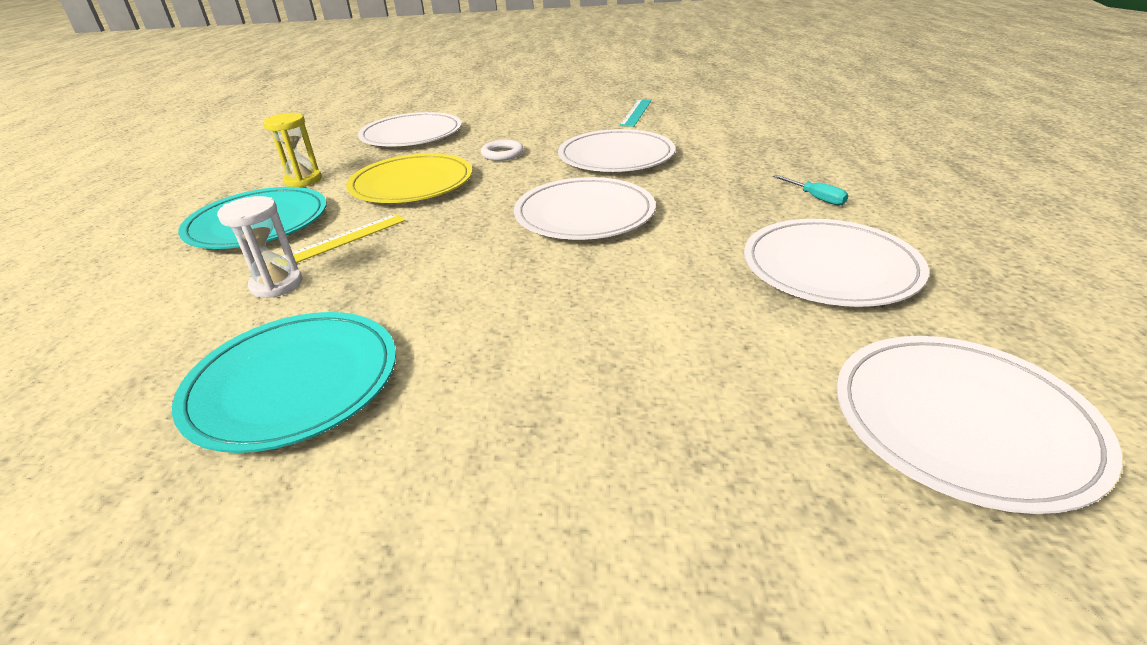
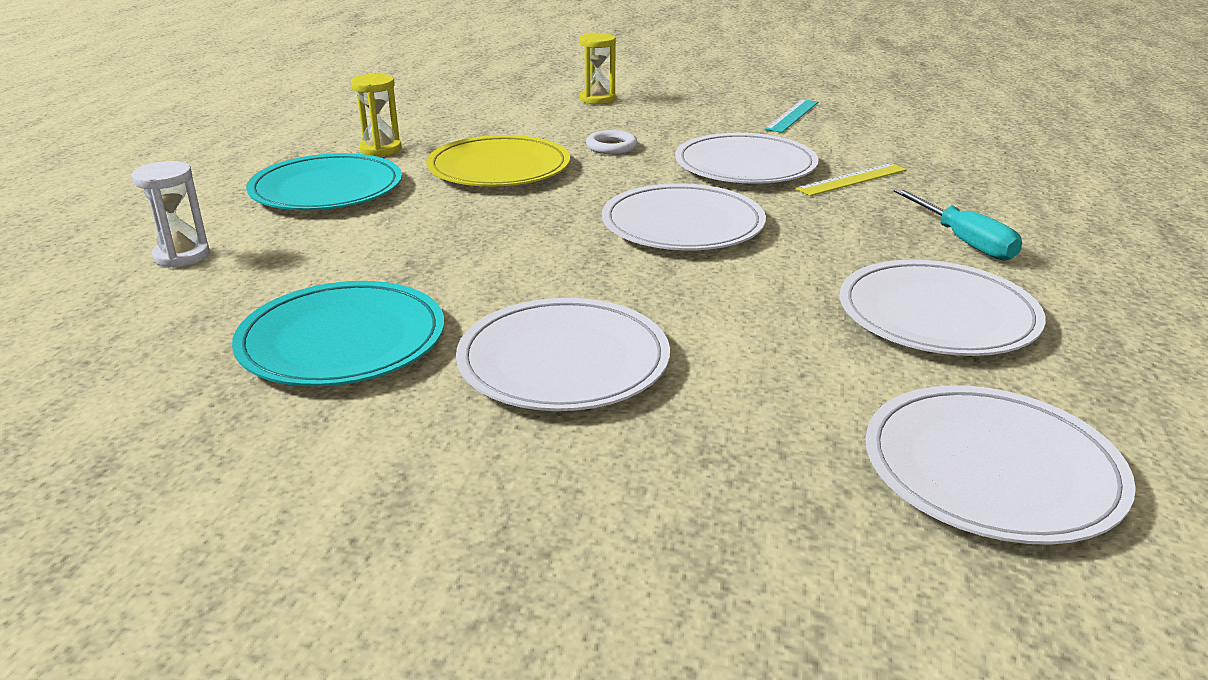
camera: 10 degrees right, 5 degrees down
(276, 285) = (338, 252): white hourglass -> white hourglass (182, 256)
(343, 239) = (413, 217): yellow ruler -> yellow ruler (852, 179)
(411, 135) = (512, 112): white plate -> white plate (563, 361)
(479, 116) = (597, 99): none -> yellow hourglass
(816, 198) = (964, 241): turquoise screwdriver -> turquoise screwdriver, size x1.65

